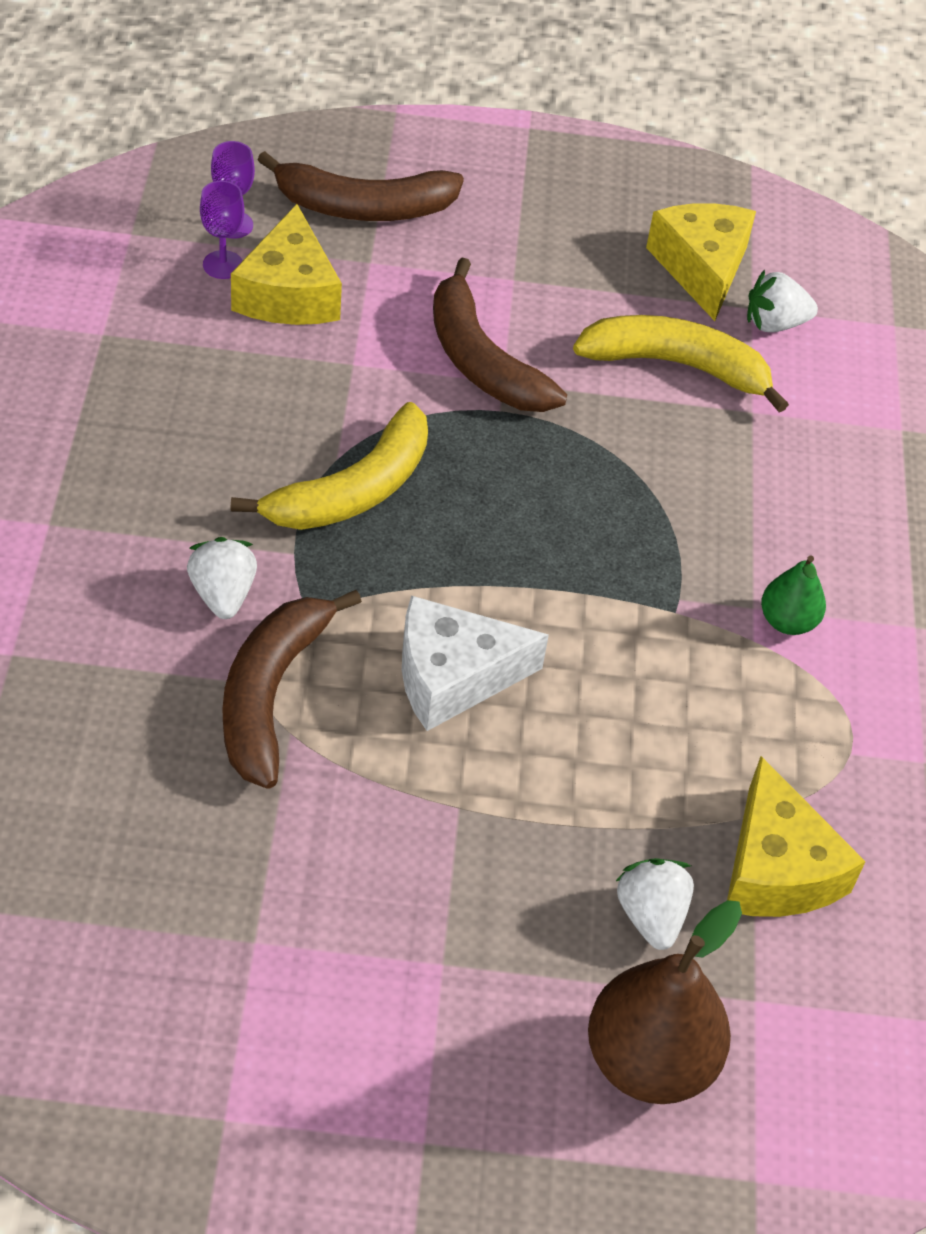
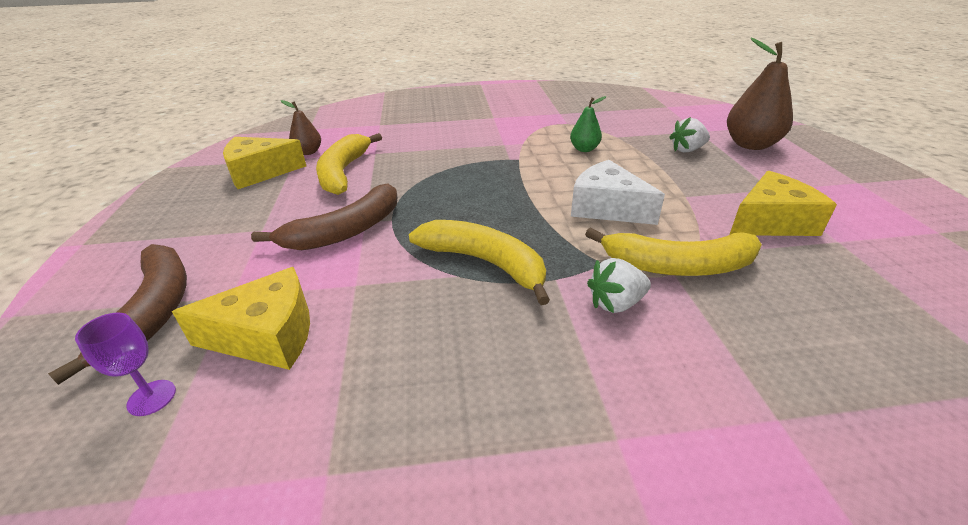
camera: 95 degrees left, 15 degrees down
(223, 265) = (218, 391): purple goblet -> none
(270, 695) = (678, 266): brown banana -> yellow banana
(453, 676) = (607, 208): white cheese -> white cheese turned 150 degrees clockwise
(774, 323) = (308, 152): white strawberry -> brown pear
(777, 868) = (636, 131): yellow cheese -> yellow cheese (771, 222)
(787, 621) = (507, 137): green pear -> green pear (584, 149)

